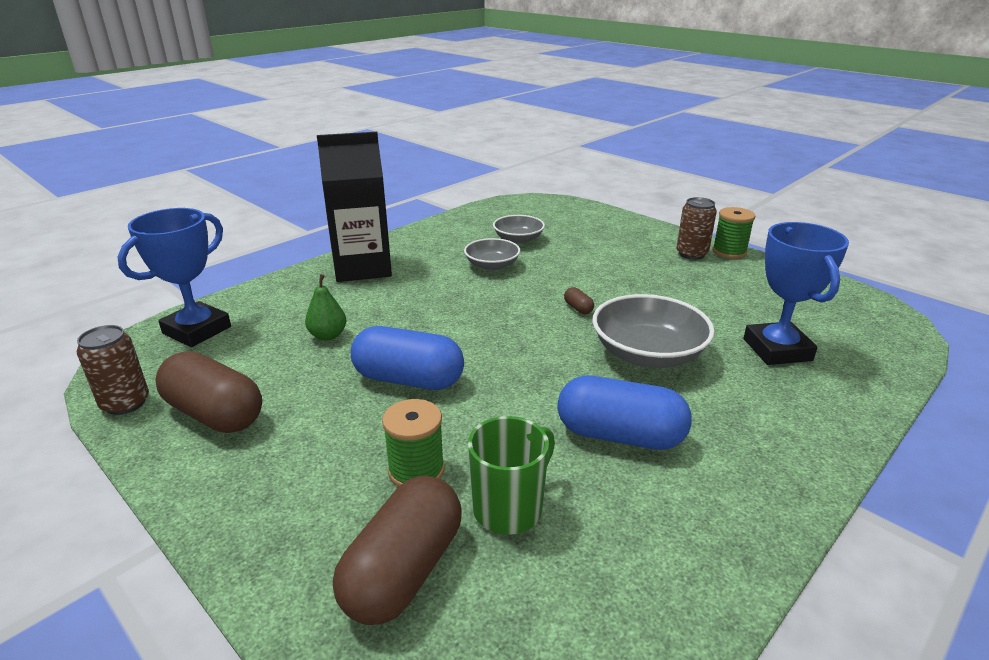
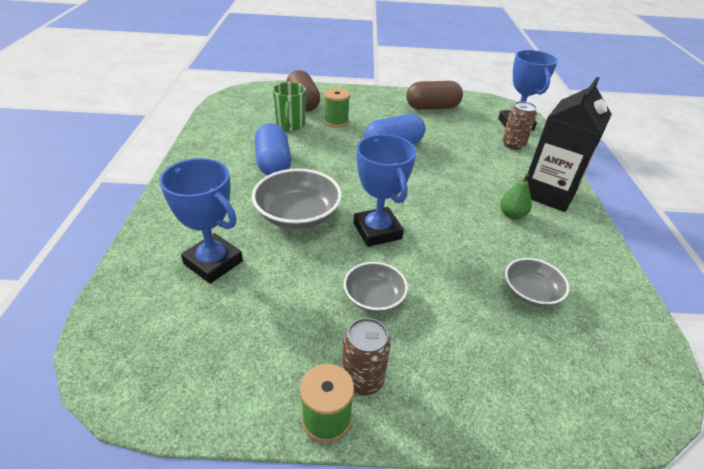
camera: 135 degrees right, 10 degrees up
(125, 403) = (465, 98): brown can -> brown can (513, 144)
(328, 335) = (464, 147): green pear -> green pear (512, 214)
(492, 265) = (489, 242): grey bowl -> grey bowl (374, 297)
(578, 308) = (377, 231): brown capsule -> blue trophy
(620, 436) = (273, 163): blue capsule -> blue capsule turned 75 degrees counterclockwise

